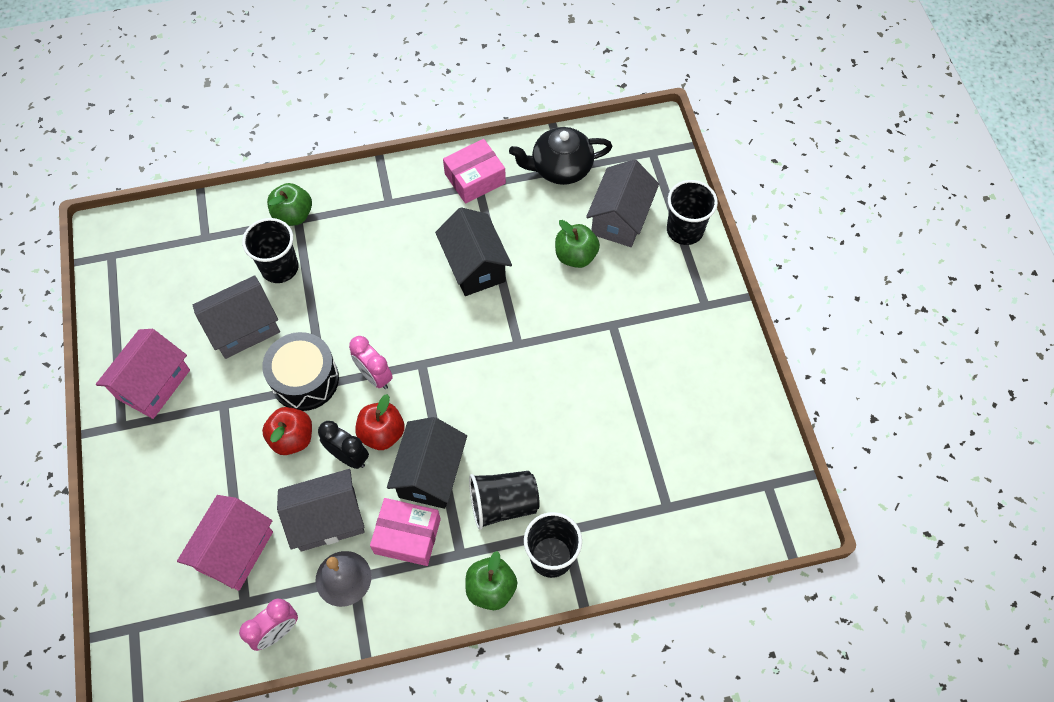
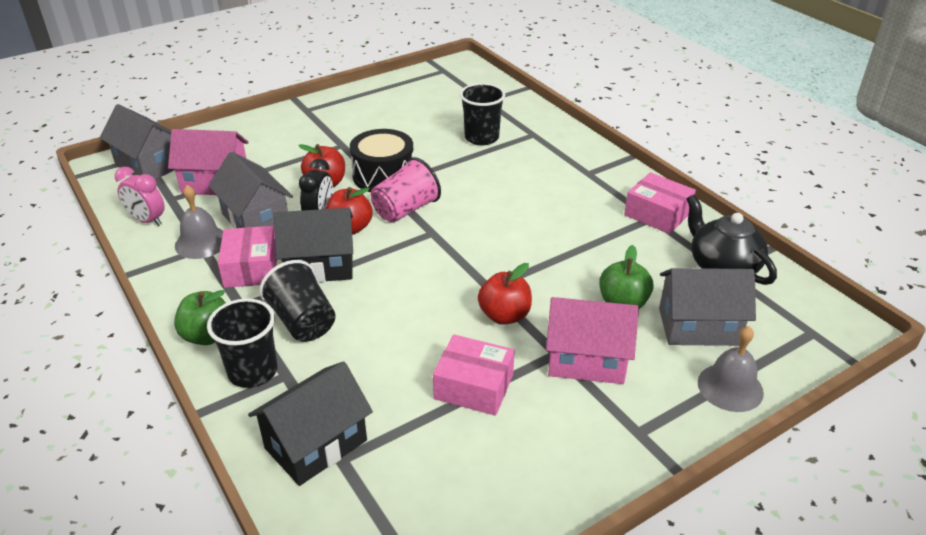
camera: 70 degrees right, 25 degrees down
(153, 384) = (346, 113): pink house -> pink house (586, 360)
(244, 328) = (415, 136): grey house -> grey house (148, 165)
(293, 215) = (536, 131): green apple -> none
(375, 376) = (405, 210): pink clock -> pink cup
(474, 266) = (559, 238): black house -> black house (316, 444)
(557, 345) = (504, 315): none -> red apple
(627, 394) = (473, 386): none -> pink box
(684, 230) = (730, 387): black cup -> grey bell

